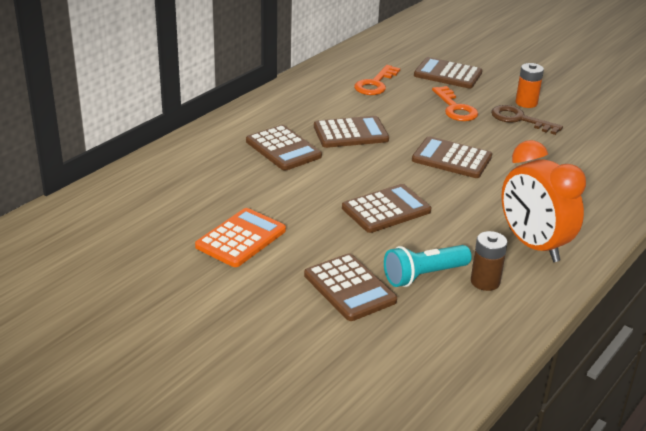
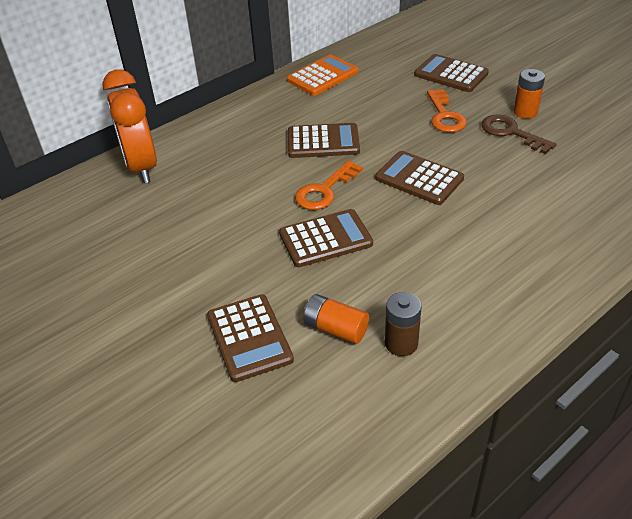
camera: 15 degrees right, 10 degrees up
(241, 238) = (163, 264): orange calculator -> orange calculator (322, 76)
(283, 149) = (247, 157): brown calculator -> none
(375, 84) = (370, 83): orange key -> orange key (324, 190)
(424, 275) = (335, 328): turquoise flashlight -> orange battery
(533, 245) = (473, 298): orange clock -> orange clock (141, 167)

